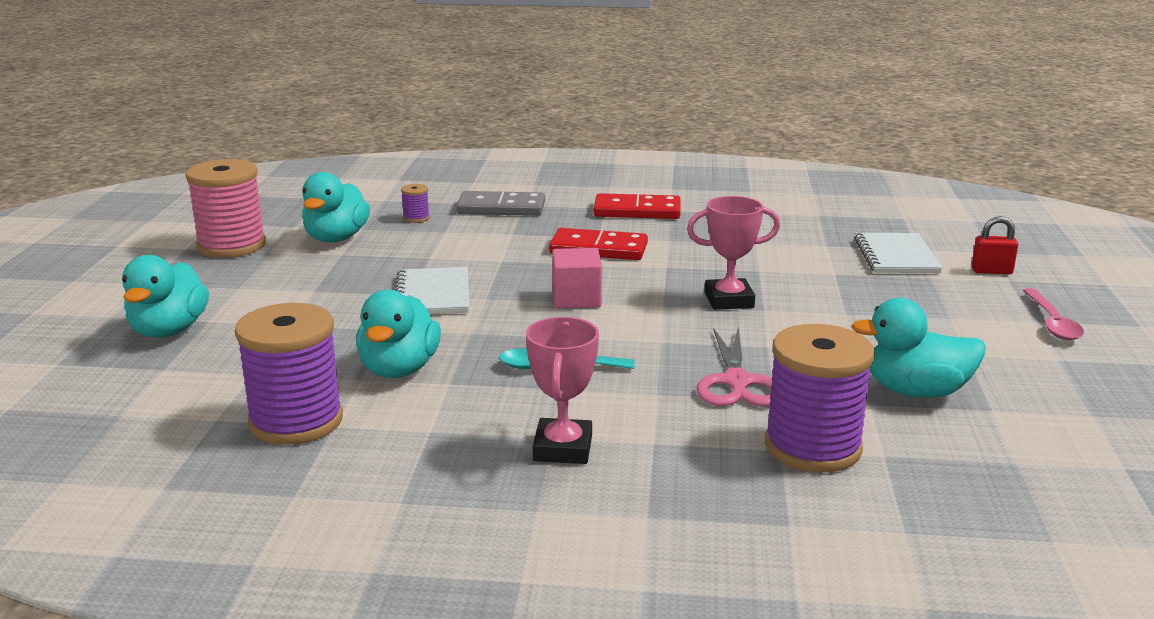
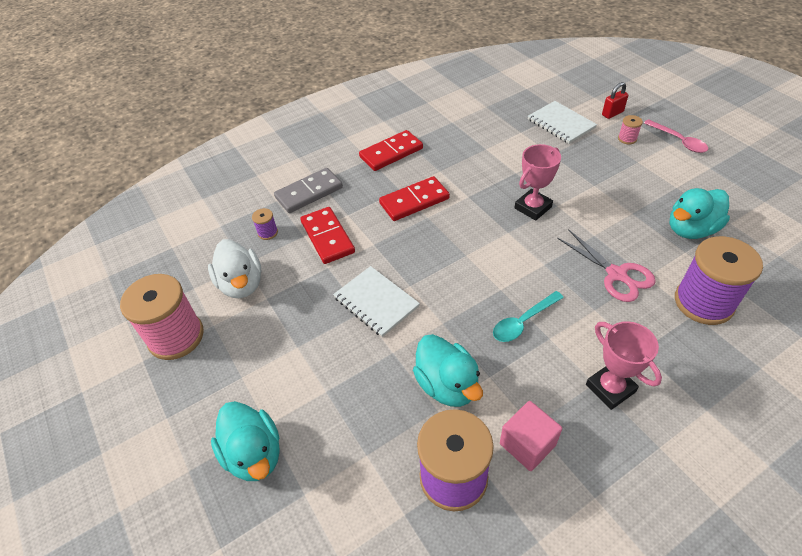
camera: 35 degrees left, 25 degrees up
(336, 238) = (241, 284): turquoise duck -> white duck
(465, 240) = (327, 237): none -> red domino
(576, 299) = (459, 255): pink cube -> pink cube (527, 444)
(971, 296) = (627, 139): none -> pink spool

